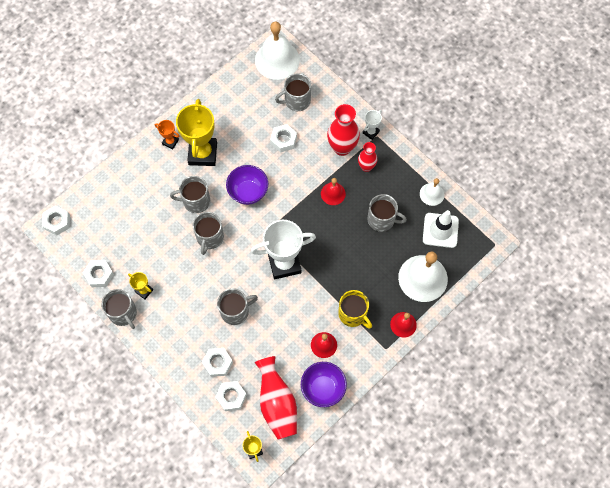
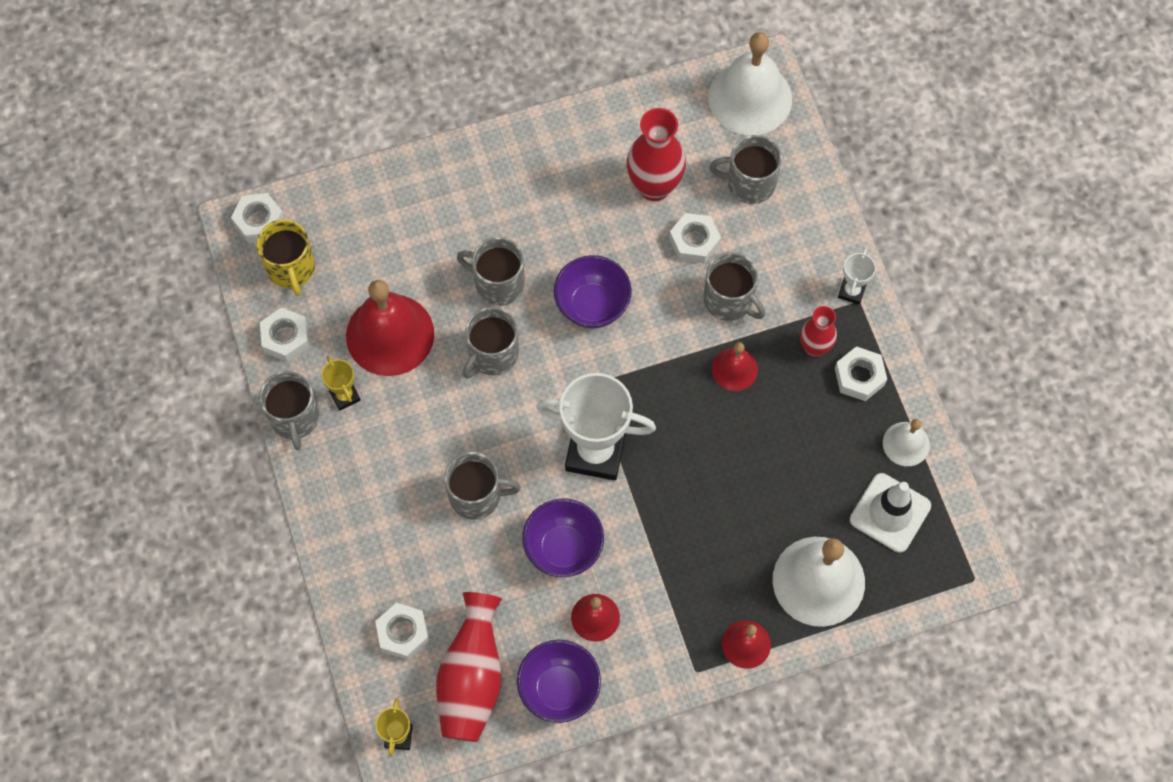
camera: 25 degrees right, 0 degrees up
(153, 250) = (390, 334): none -> red bell
(170, 142) = (503, 165): orange trophy -> none
(202, 153) = (547, 207): yellow trophy -> none
(217, 363) = (407, 568): white nut -> white nut (859, 377)
(291, 318) = (563, 548): none -> purple bowl
(342, 147) = (788, 297): red vase -> red vase (654, 186)
(353, 314) = (669, 588): yellow mug -> yellow mug (291, 268)
(371, 132) = (851, 291): white trophy -> white trophy turned 45 degrees counterclockwise
(382, 219) = (797, 450): grey mug -> grey mug (729, 300)

